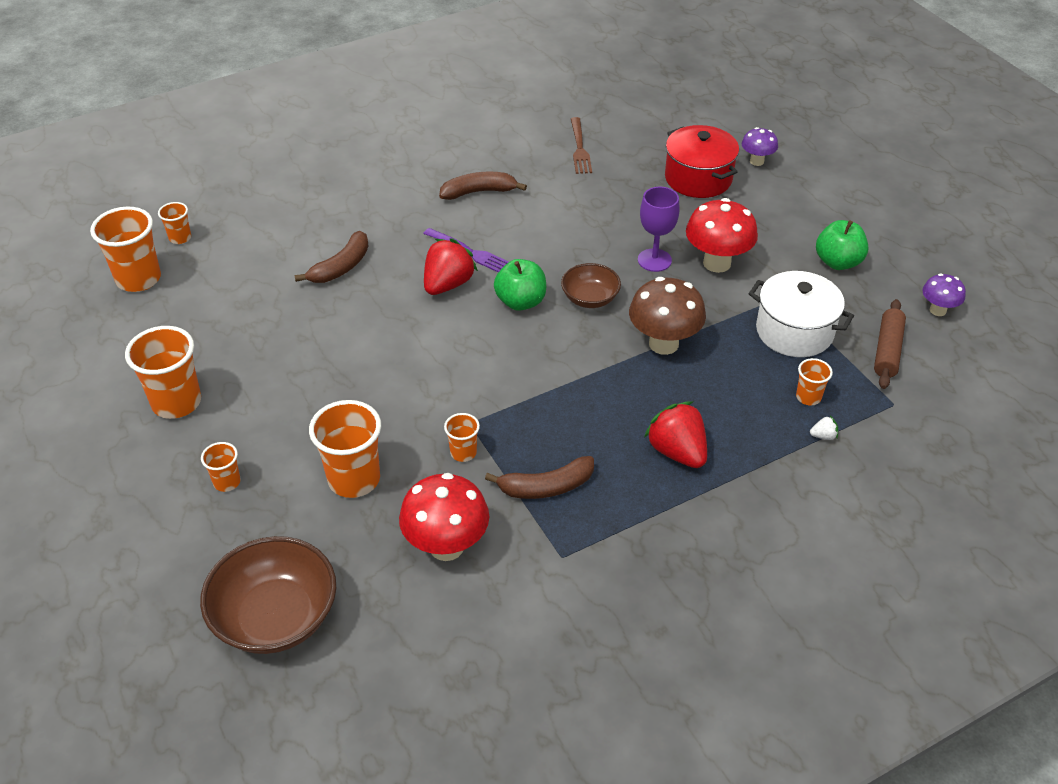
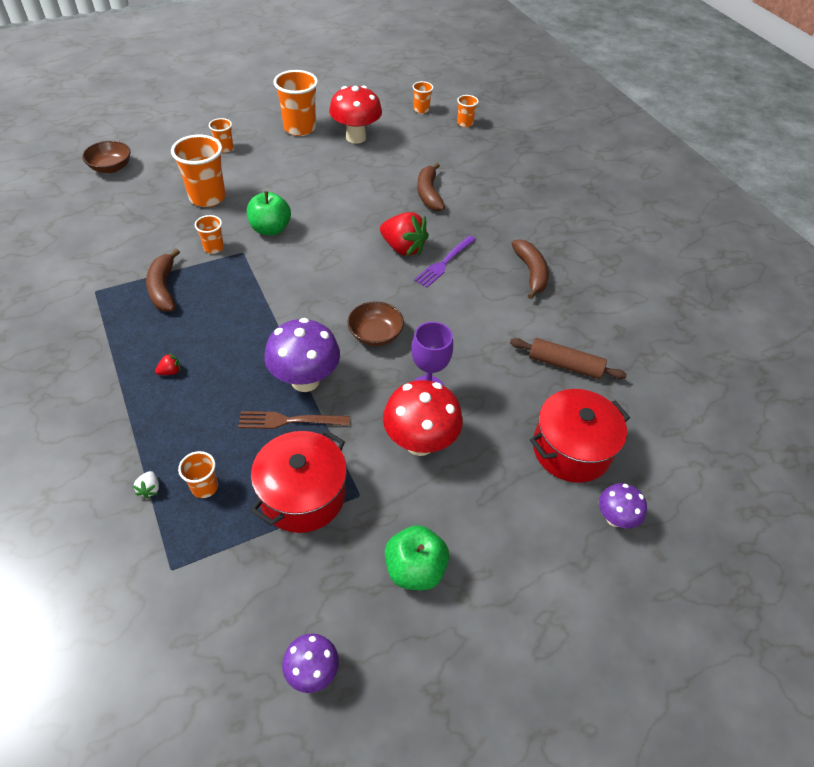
camera: 90 degrees right, 5 degrees up
(138, 279) = (421, 110): orange cup -> orange cup, size x0.52
(276, 617) = (111, 167): brown bowl -> brown bowl, size x0.58
(341, 267) = (428, 194): brown banana -> brown banana turned 45 degrees clockwise
(446, 546) = (131, 236): red mushroom -> red mushroom (356, 137)
(521, 302) = (376, 289): green apple -> green apple (270, 229)
(580, 148) = (613, 350): brown fork -> brown fork (289, 421)
(663, 344) = (305, 380): brown mushroom -> purple mushroom
(677, 452) = (170, 371): red strawberry -> red strawberry, size x0.41
(794, 331) = (303, 495): white pot -> red pot
(887, 350) = (253, 586): brown rolling pin -> brown rolling pin (564, 365)

